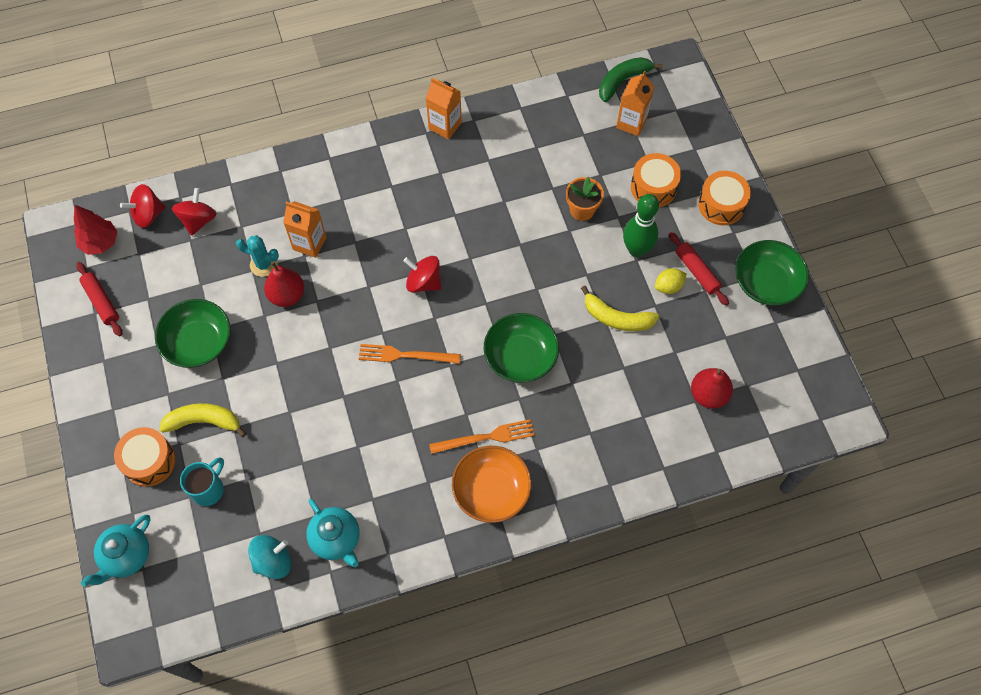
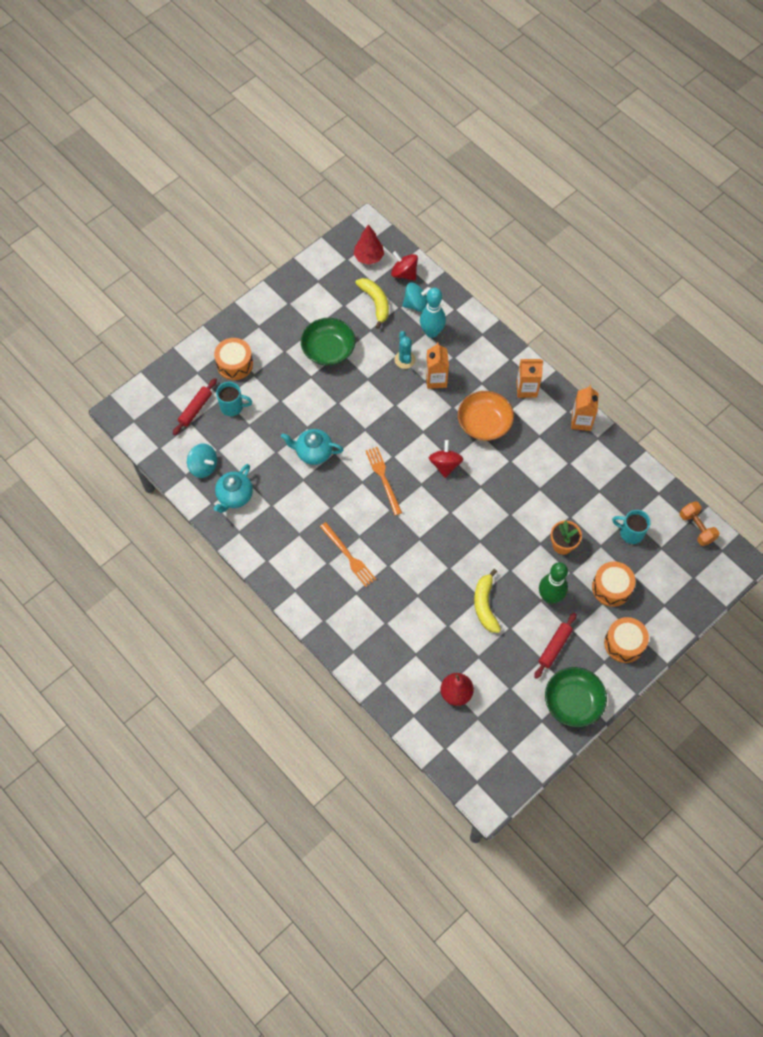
camera: 65 degrees right, 0 degrees up
(101, 302) = (327, 280): red rolling pin -> red rolling pin (195, 409)
(126, 556) = (169, 383): turquoise teapot -> turquoise teapot (313, 452)
(198, 220) = (416, 304): red spinning top -> turquoise spinning top
(204, 422) = (276, 381): yellow banana -> yellow banana (375, 303)
(245, 220) = (431, 332): none -> turquoise bowling pin
(287, 295) = (389, 385): red pear -> none
(491, 490) = (312, 576): orange bowl -> orange bowl (484, 423)
(520, 356) = (420, 552): green bowl -> none
(599, 141) = (630, 533): none -> turquoise mug
(623, 81) = (696, 528): green banana -> orange dumbbell
(631, 123) = (661, 549): orange carton -> orange carton (526, 389)
(668, 286) = (531, 631): yellow lemon -> none

